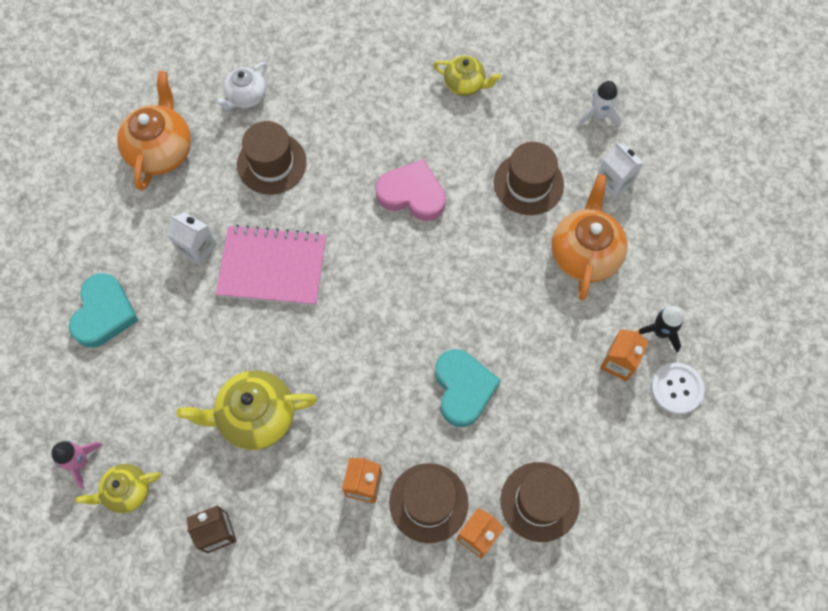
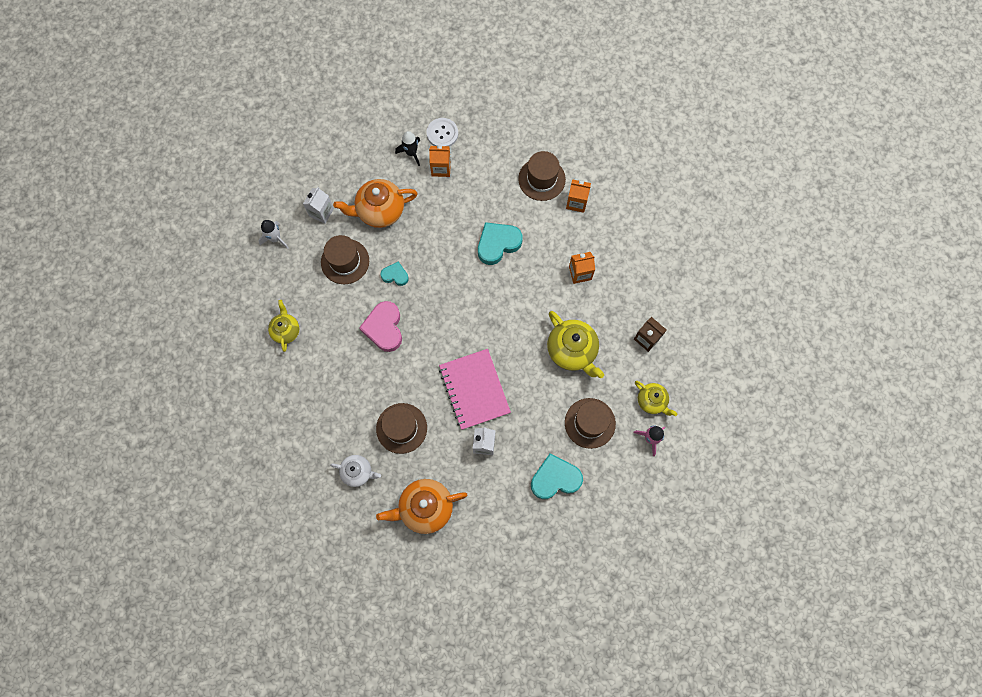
camera: 115 degrees left, 5 degrees up
(428, 502) = (572, 235): brown hat -> brown hat (590, 423)
(479, 236) = (395, 275): none -> turquoise heart

